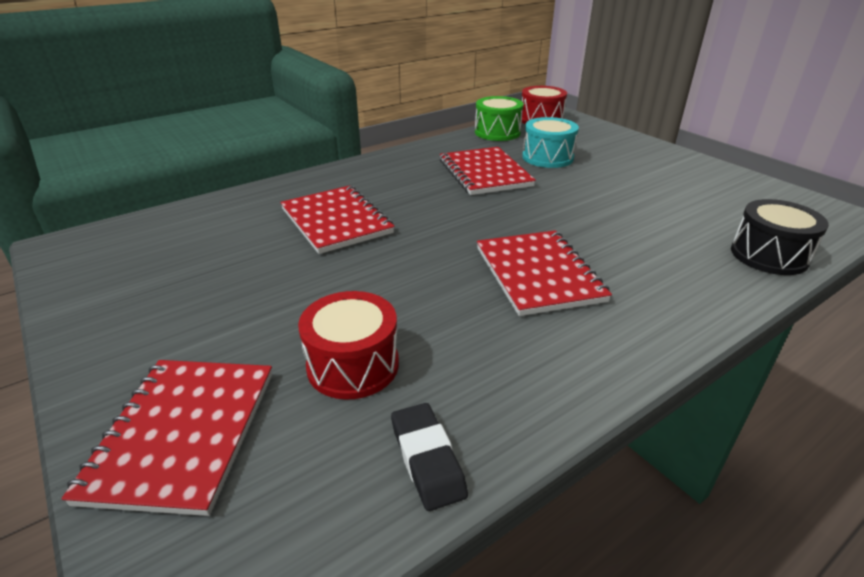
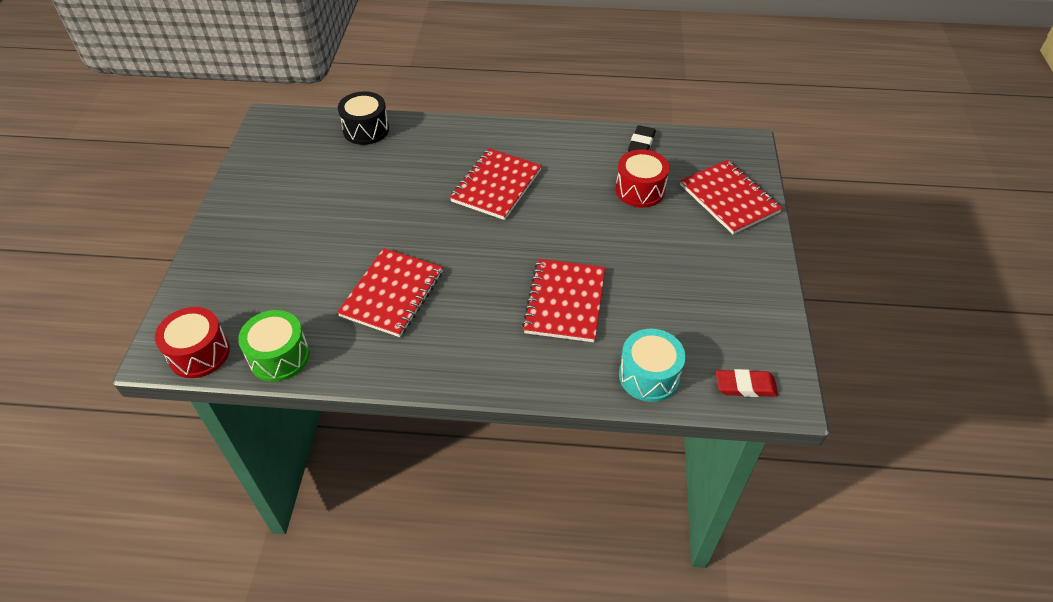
camera: 140 degrees left, 15 degrees up
(108, 237) = (745, 386): none -> red eraser
(183, 434) = (729, 199): red notebook -> red notebook turned 75 degrees counterclockwise
(547, 157) = (312, 283): turquoise drum -> turquoise drum (649, 376)

